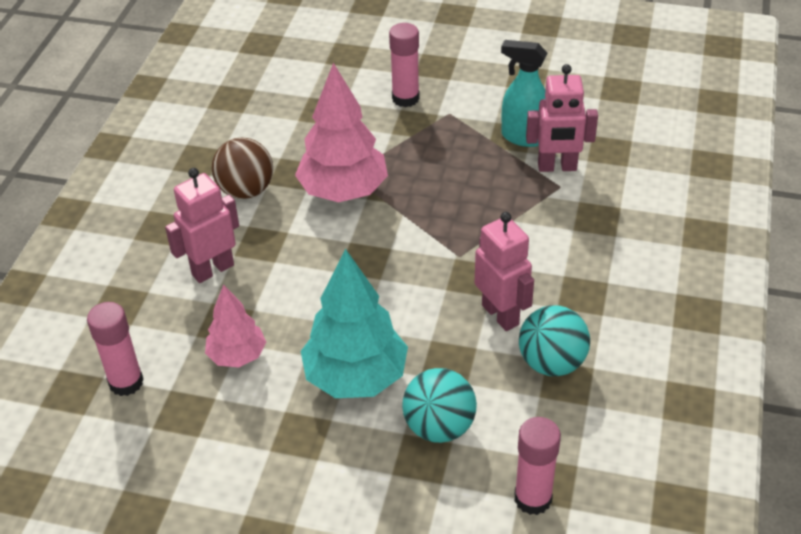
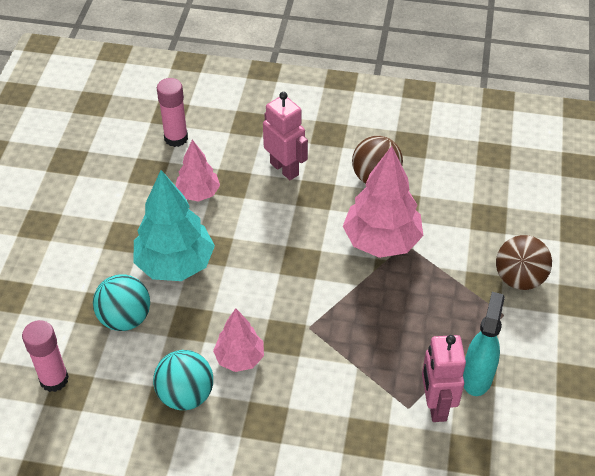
camera: 85 degrees right, 5 degrees up
(405, 98) = (519, 278): pink glue stick -> brown ball
(501, 315) = (240, 358): pink robot -> pink tree

